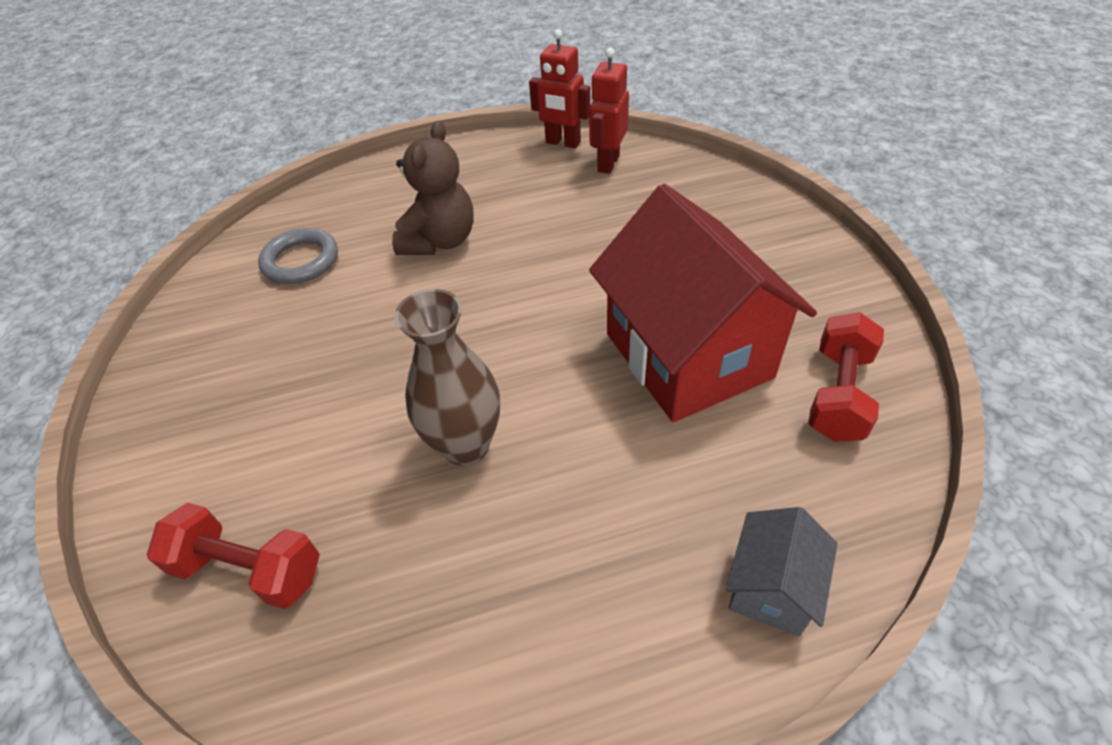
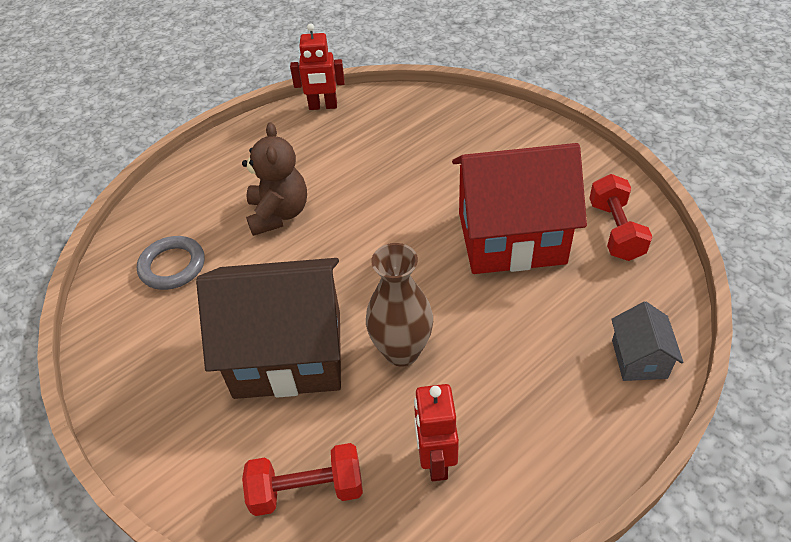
camera: 25 degrees left, 0 degrees up
(342, 397) = (288, 354): none -> brown house
(608, 163) = (369, 114): red robot -> red robot (436, 460)
(687, 355) = (511, 238): red house -> red house turned 45 degrees counterclockwise

